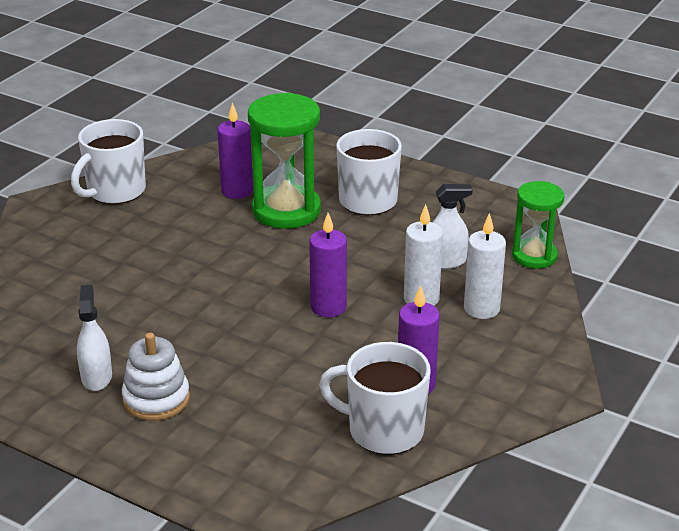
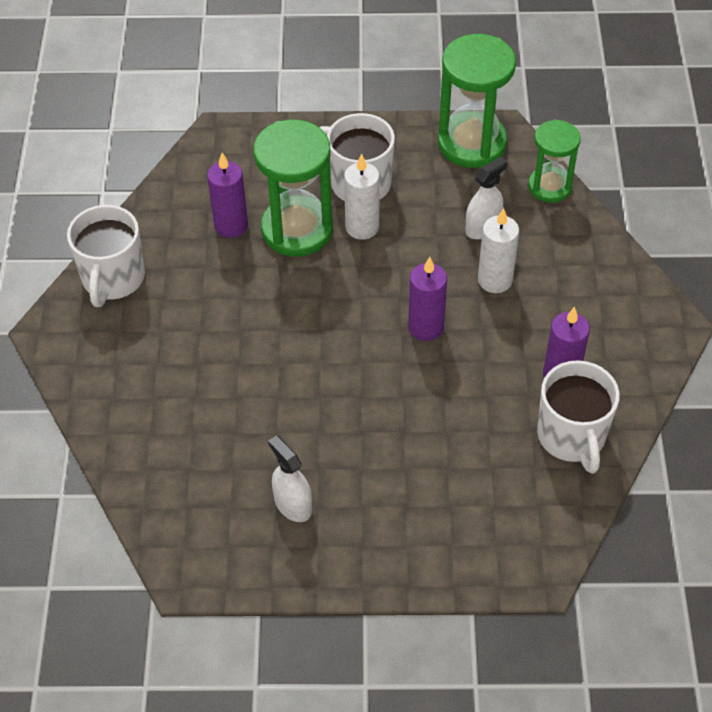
camera: 30 degrees left, 20 degrees up
(156, 399) = (364, 501): white stacking toy -> none
(383, 430) = (572, 437): white mug -> white mug turned 90 degrees counterclockwise
(481, 309) = (551, 267): white candle -> white candle (362, 227)
(490, 206) = (472, 143): none -> green hourglass

